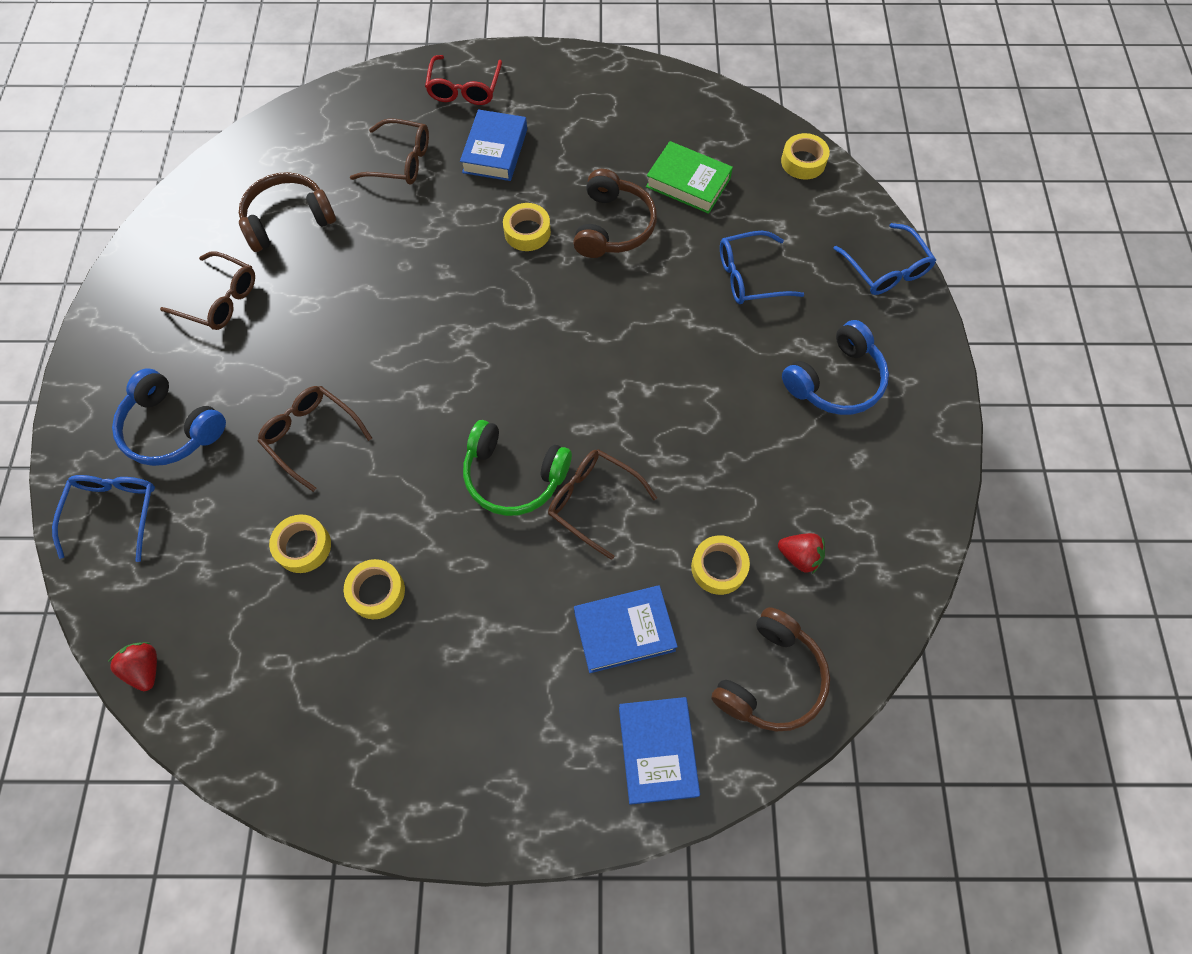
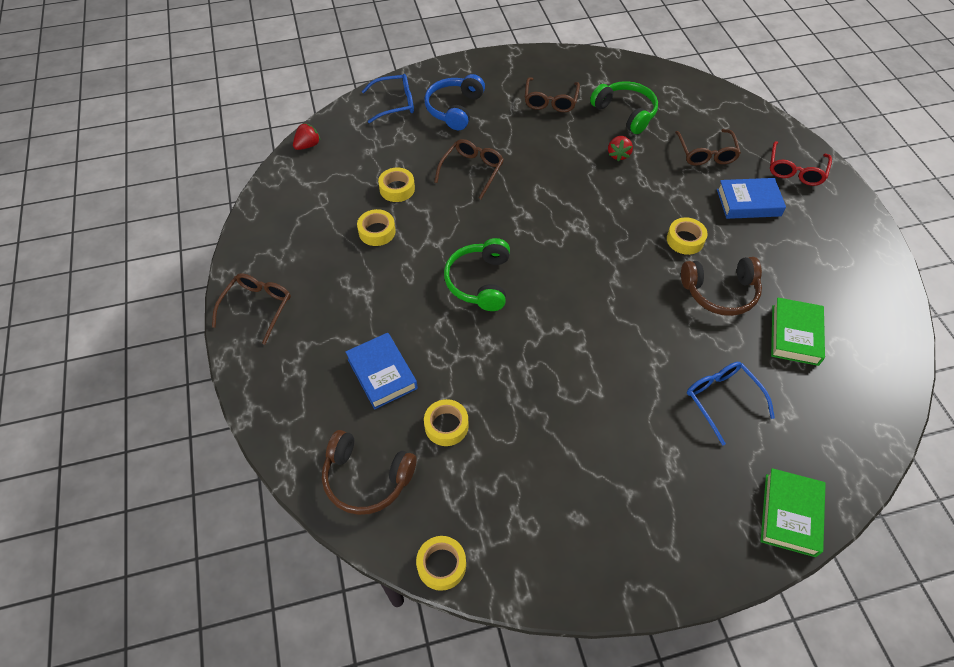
camera: 75 degrees right, 10 degrees down
(288, 220) = (625, 113): brown headphones -> green headphones
(464, 89) = (795, 170): red glasses -> red glasses turned 60 degrees counterclockwise
(593, 501) = (475, 333): brown glasses -> brown glasses (257, 307)
(657, 751) = (300, 412): blue book -> none
(799, 556) = (472, 483): red strawberry -> red strawberry (618, 155)
(803, 162) = (874, 422): yellow tape -> yellow tape (441, 565)
(835, 380) = (647, 487): blue headphones -> none
(886, 269) = (790, 514): blue glasses -> green book

